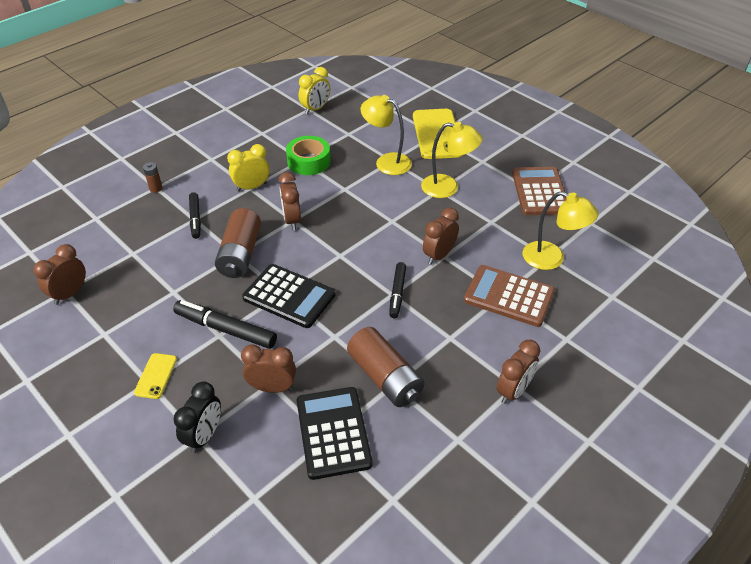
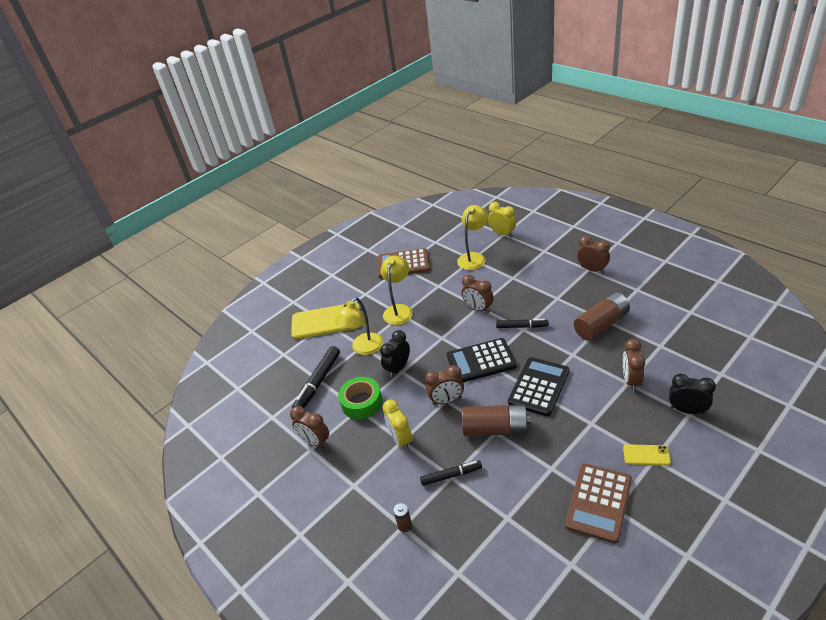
camera: 85 degrees left, 5 degrees down
(70, 294) = (574, 557): brown clock -> brown clock (315, 441)
(226, 329) = (584, 420): black marker -> black marker (318, 382)
(315, 109) = (273, 411): yellow clock -> yellow clock (502, 234)
(333, 432) = (655, 343): black calculator -> black calculator (481, 361)
(350, 186) = (398, 368): none -> black clock
(509, 296) = (513, 274): brown calculator -> brown calculator (598, 502)

